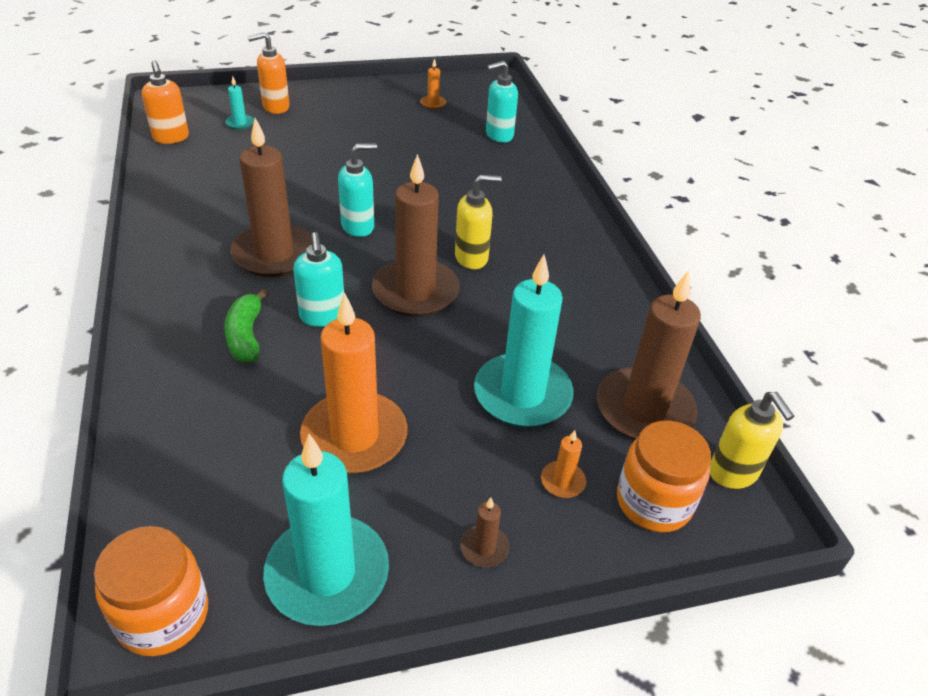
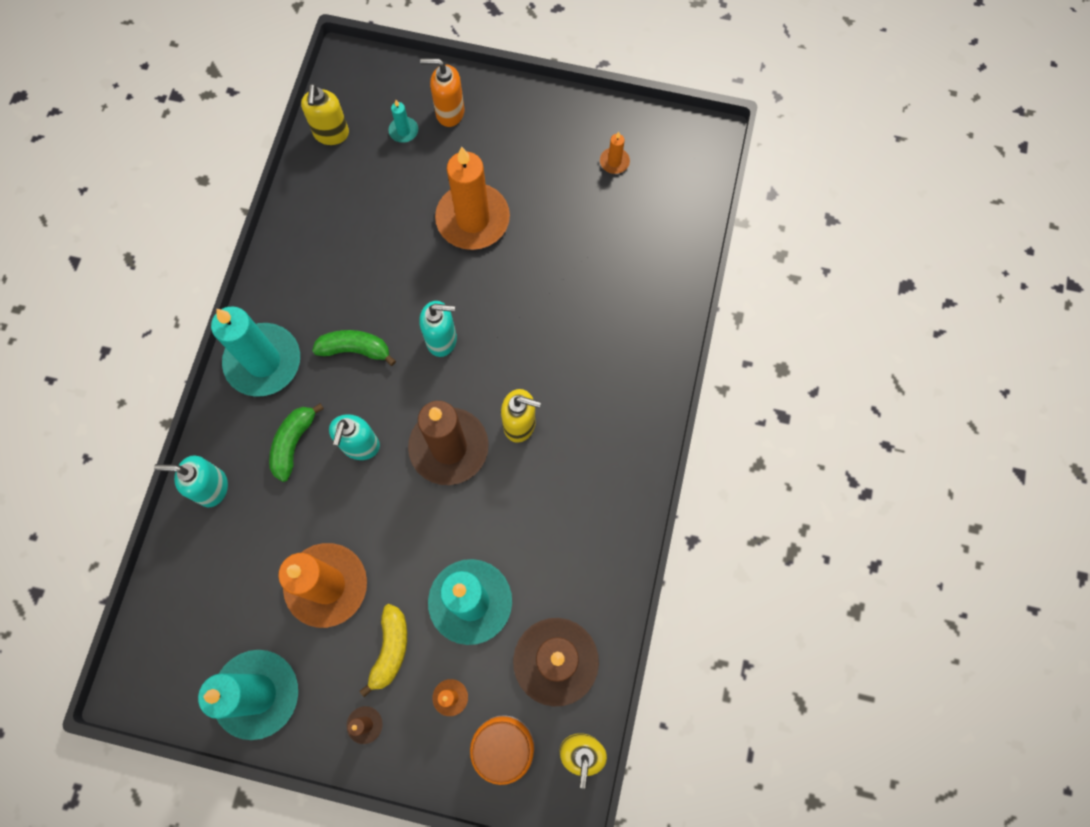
camera: 30 degrees right, 30 degrees up
(163, 615) = (151, 676): orange jar -> none
(171, 138) = (331, 134): orange soap dispenser -> yellow soap dispenser
(177, 287) = (263, 361): none -> turquoise candle
(274, 254) = (355, 349): brown candle -> green banana
(336, 154) = (473, 219): none -> orange candle
(465, 465) = (390, 649): none -> yellow banana
(499, 135) = (652, 245): turquoise soap dispenser -> turquoise soap dispenser (212, 488)

